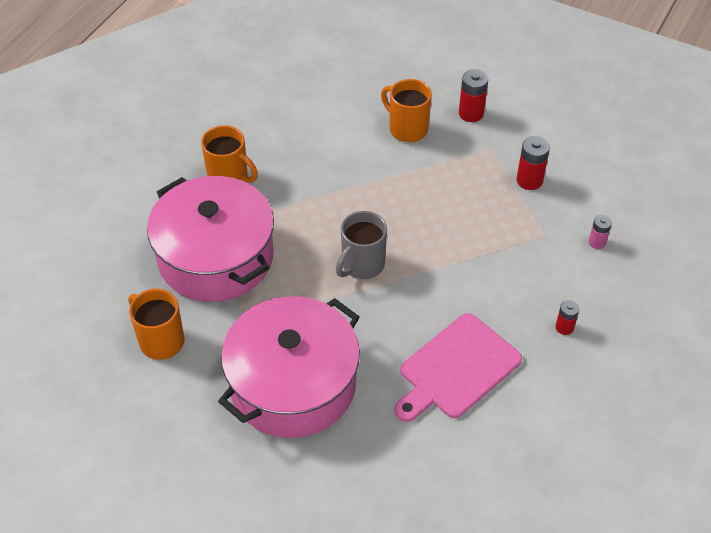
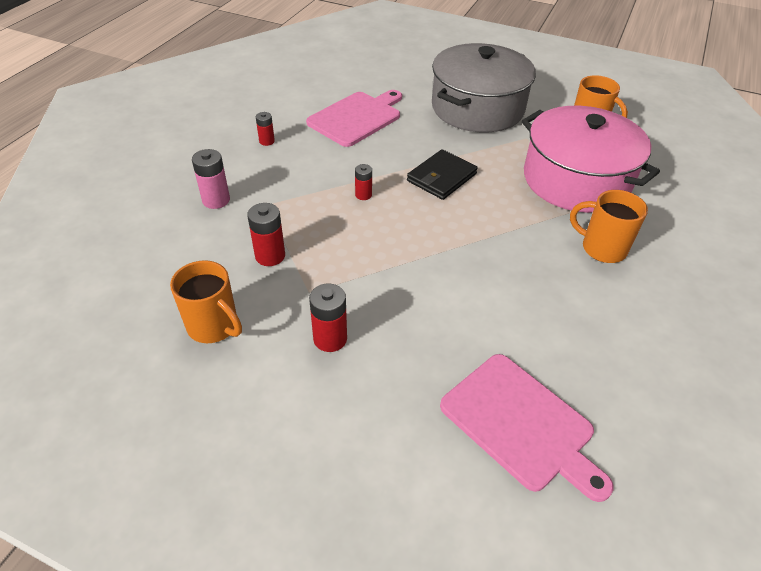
camera: 175 degrees right, 5 degrees down
(293, 384) = (477, 108): pink pot -> grey pot
(344, 61) = (521, 424): none -> pink cutting board
(362, 265) = (441, 177): grey mug -> black wallet
(407, 129) = (413, 313): orange mug -> orange mug (214, 326)
(447, 244) = (363, 195): none -> red battery
(597, 242) = (216, 200): pink battery -> pink battery, size x1.60

